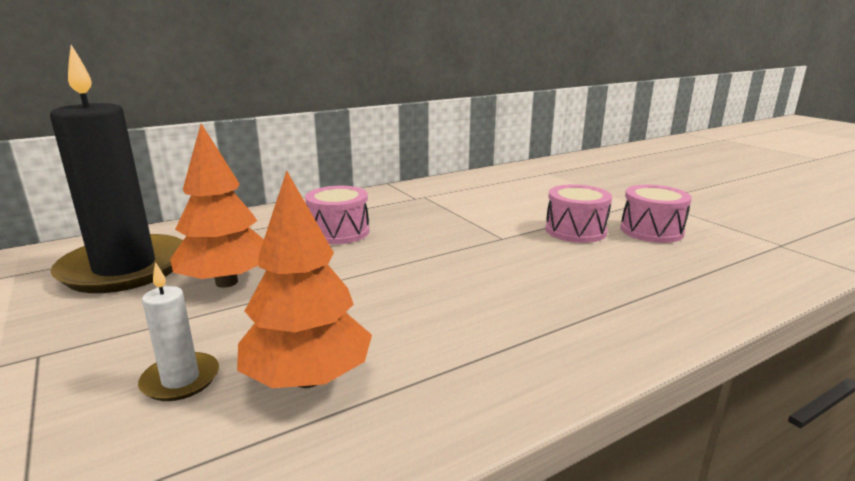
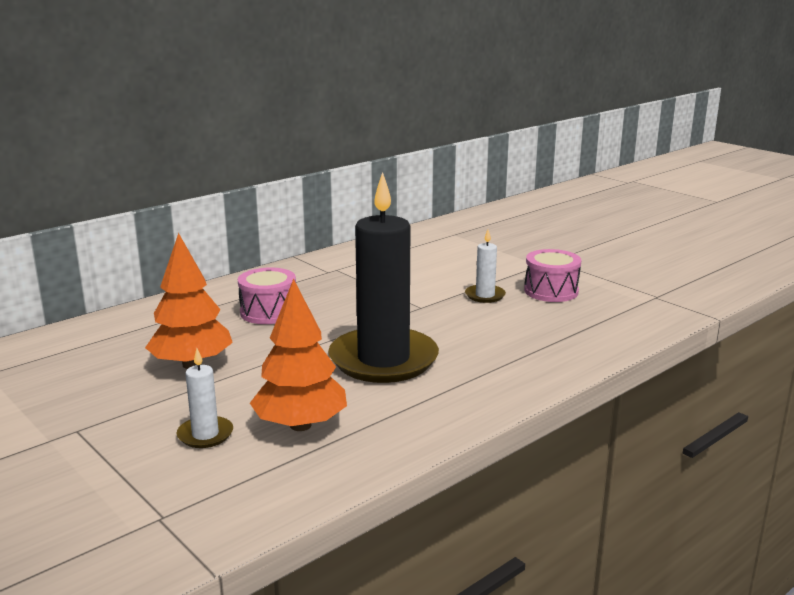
camera: 10 degrees left, 0 degrees up
(125, 268) = (88, 360): black candle -> black candle (383, 360)
(575, 231) = (485, 295): pink drum -> white candle

